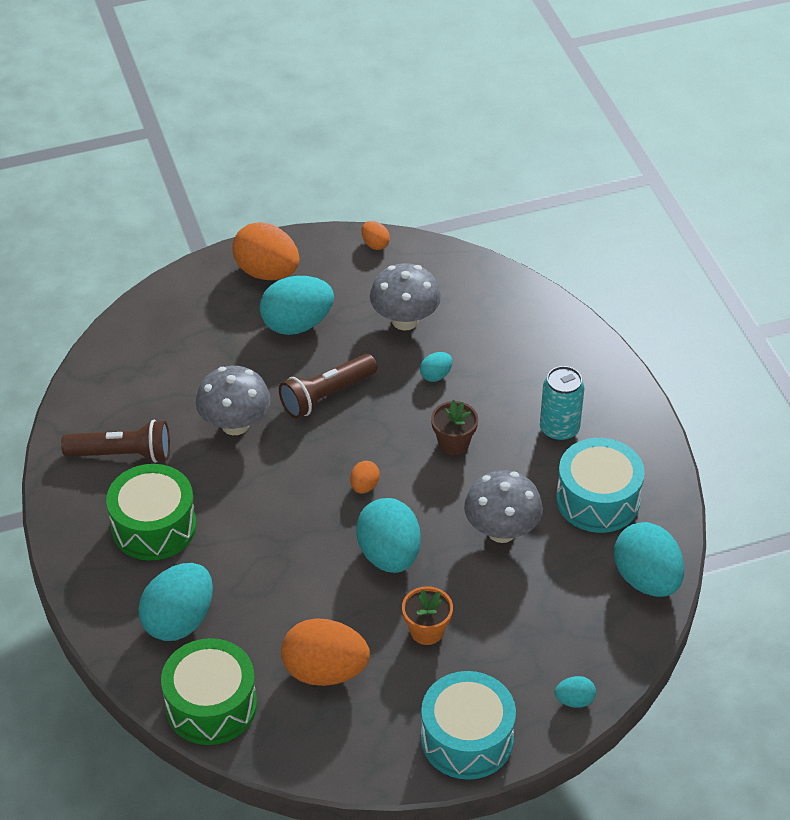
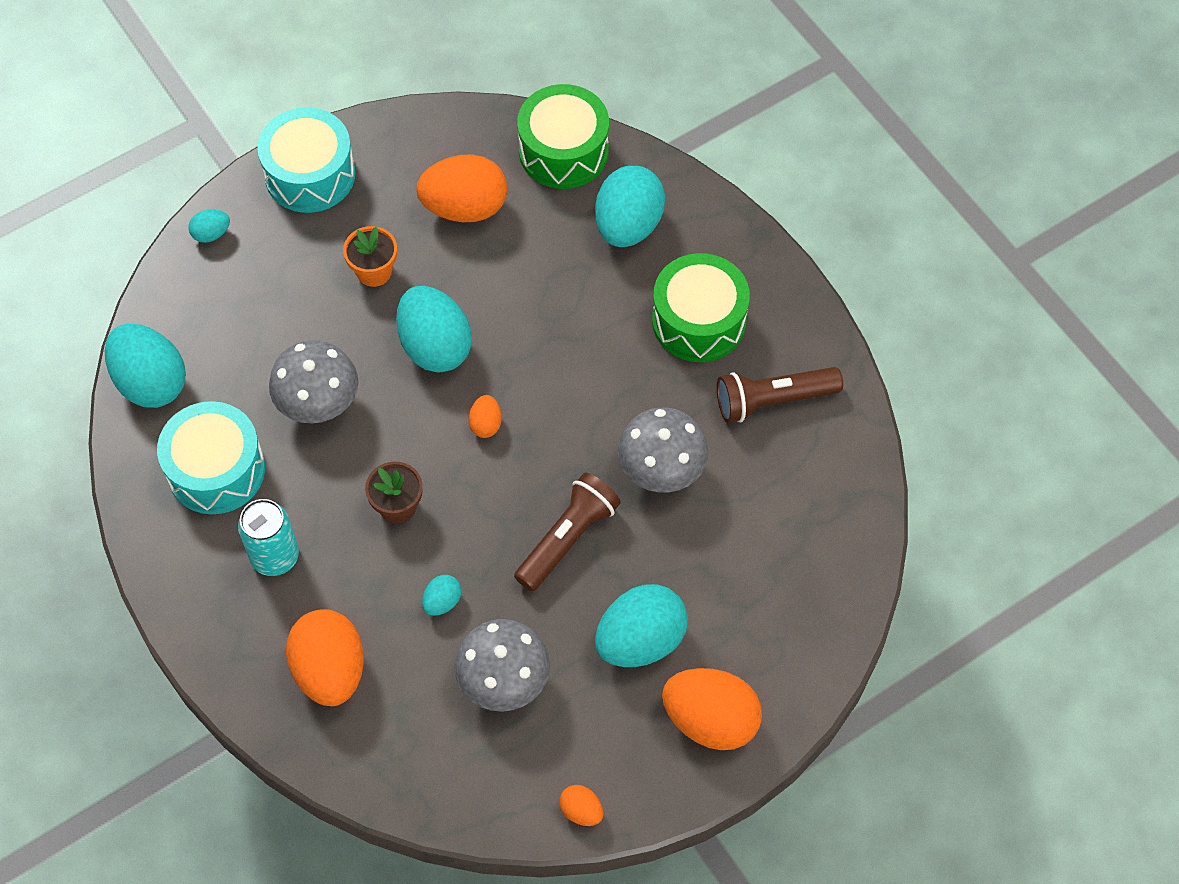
camera: 165 degrees right, 15 degrees up
(530, 351) = (330, 670): none -> orange egg

